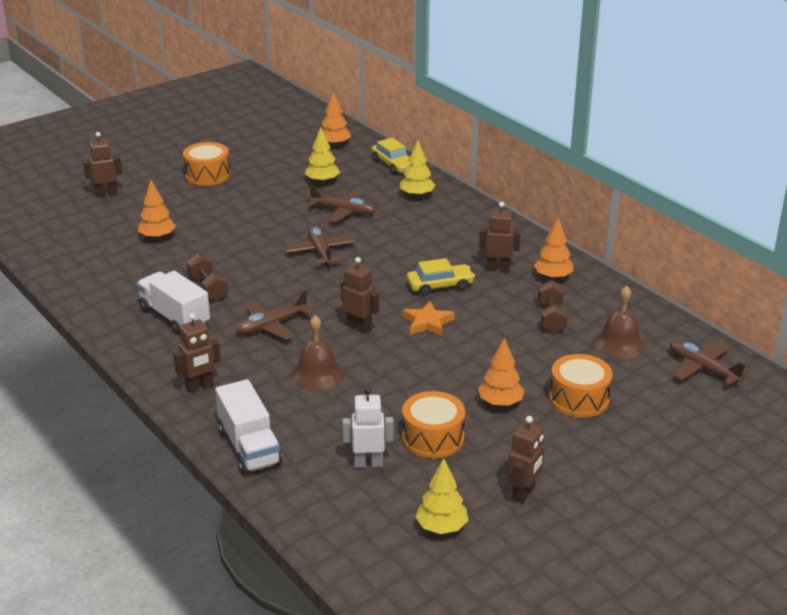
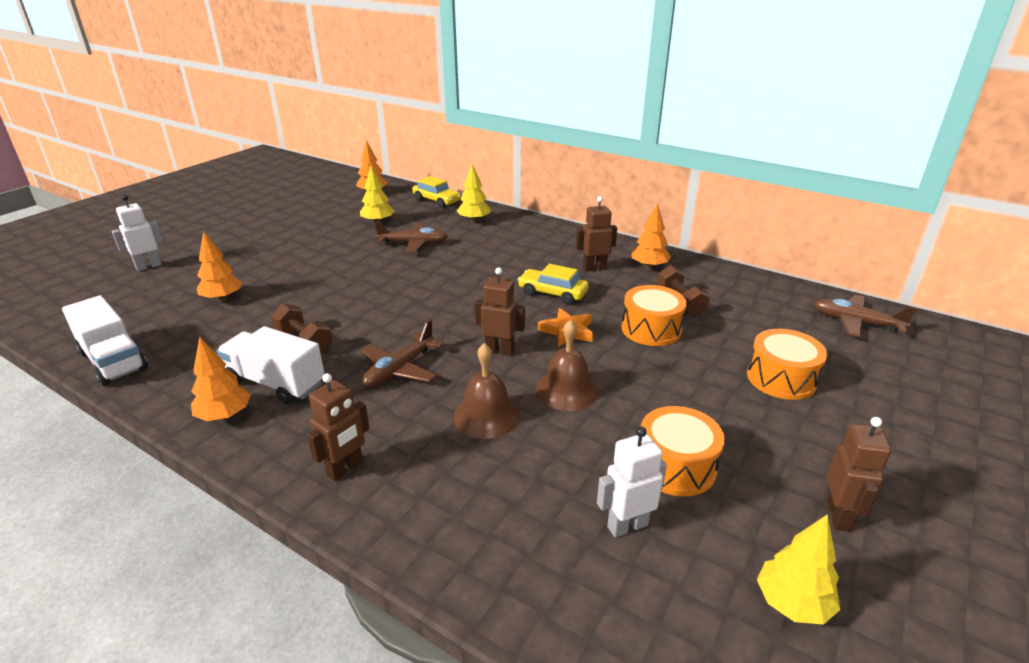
camera: 20 degrees left, 0 degrees up
(106, 194) = (148, 266): brown robot -> white robot
(207, 175) = (258, 233): orange drum -> orange drum (651, 329)
(249, 447) = (457, 546): white truck -> white truck (113, 361)
(320, 252) = (412, 282): brown plane -> none
(440, 286) = (552, 293): yellow car -> yellow car turned 120 degrees counterclockwise
(500, 403) = (710, 402): orange tree -> orange tree (225, 415)
(619, 343) = (762, 314): brown bell -> brown bell (566, 390)

